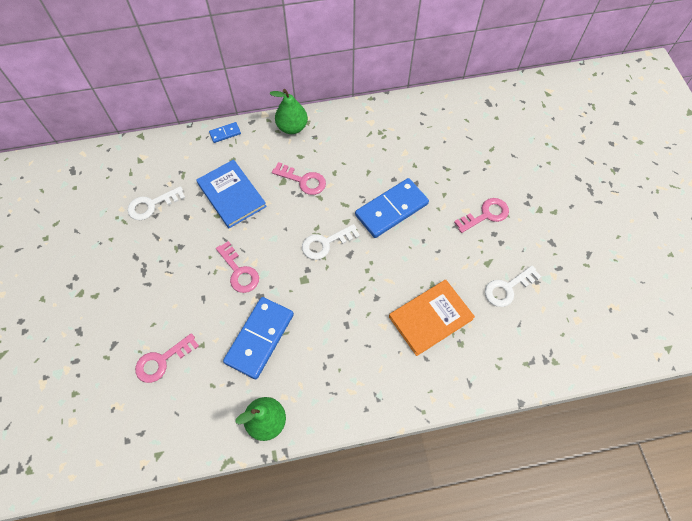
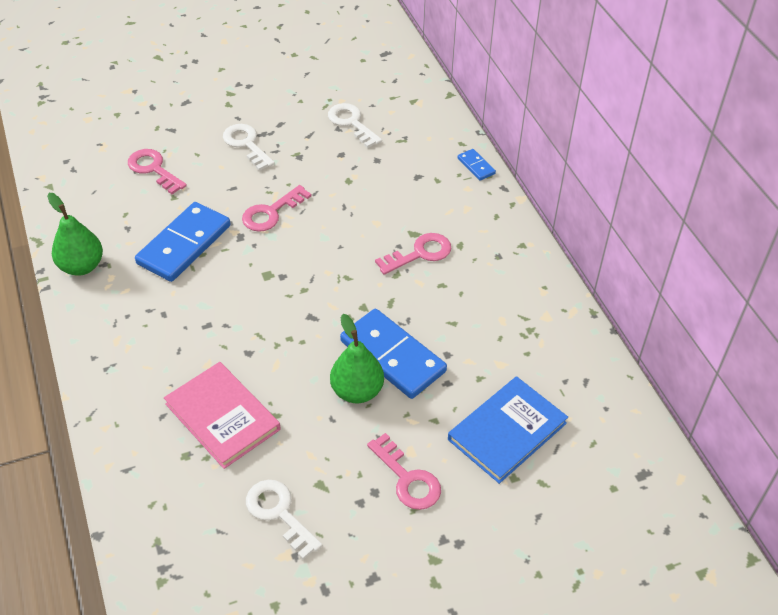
camera: 80 degrees right, 15 degrees down
(232, 195) = (381, 188): blue book -> blue book (507, 431)
(259, 338) = (184, 244): blue domino -> blue domino turned 75 degrees counterclockwise
(292, 127) = (507, 230): green pear -> green pear (357, 391)
(303, 180) = (420, 253): pink key -> pink key turned 135 degrees counterclockwise
(325, 243) = (324, 289): white key -> white key (246, 144)
(430, 318) = (222, 417): orange book -> pink book

